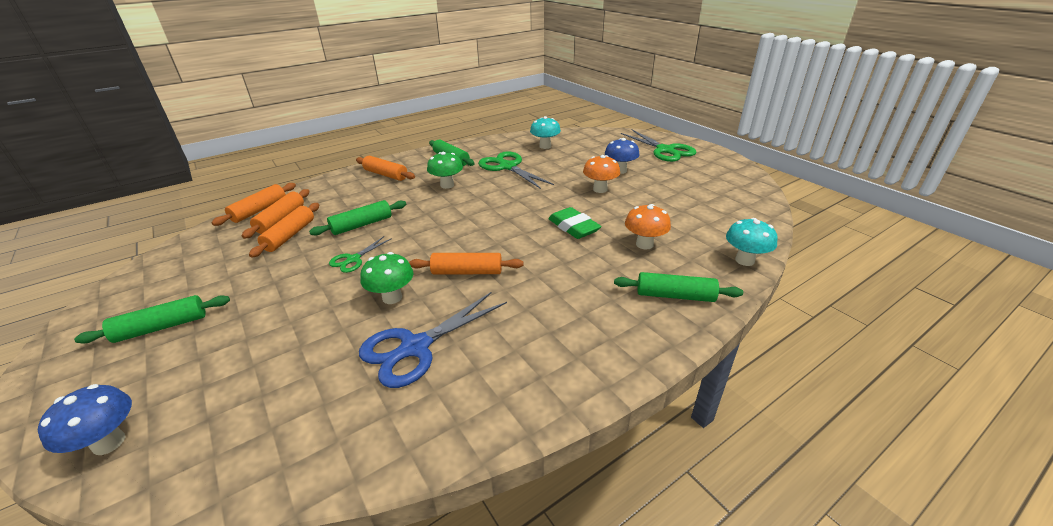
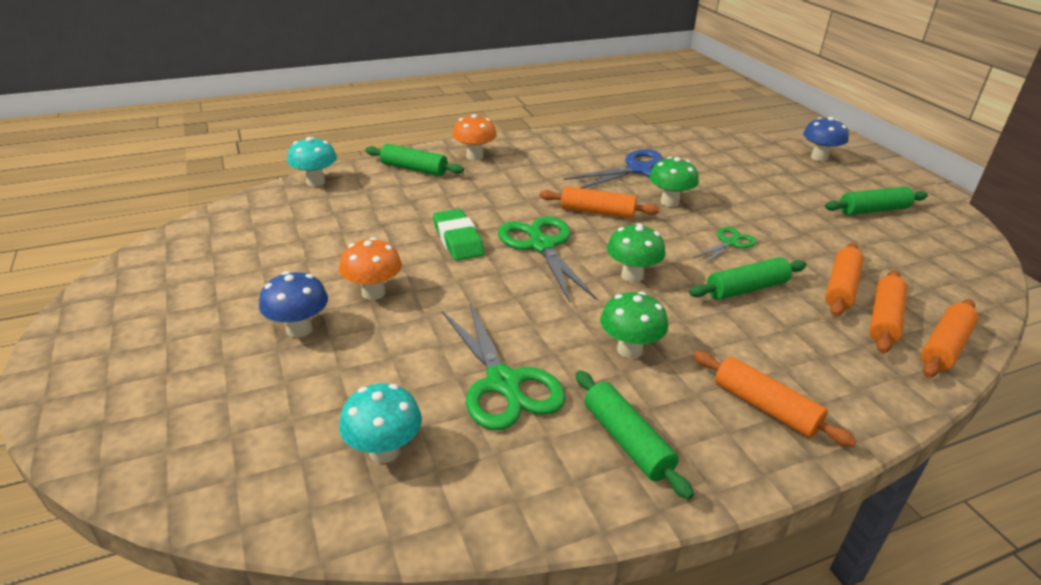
camera: 170 degrees left, 0 degrees up
(441, 221) = (632, 276): none -> green mushroom
(644, 244) = (394, 209): orange mushroom -> orange mushroom (474, 156)
(665, 150) = (140, 374): green scissors -> green scissors (541, 246)

